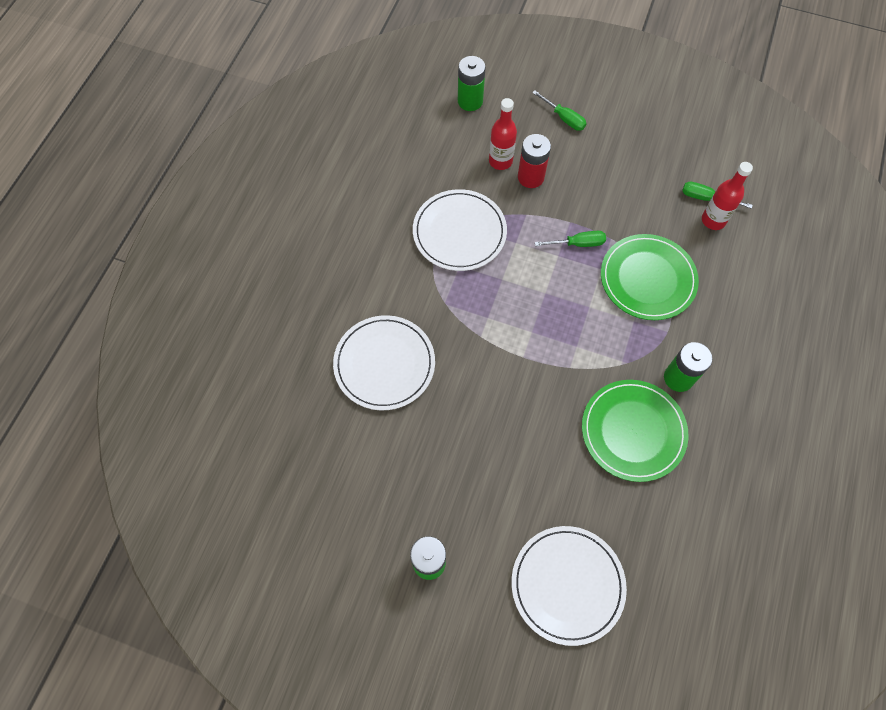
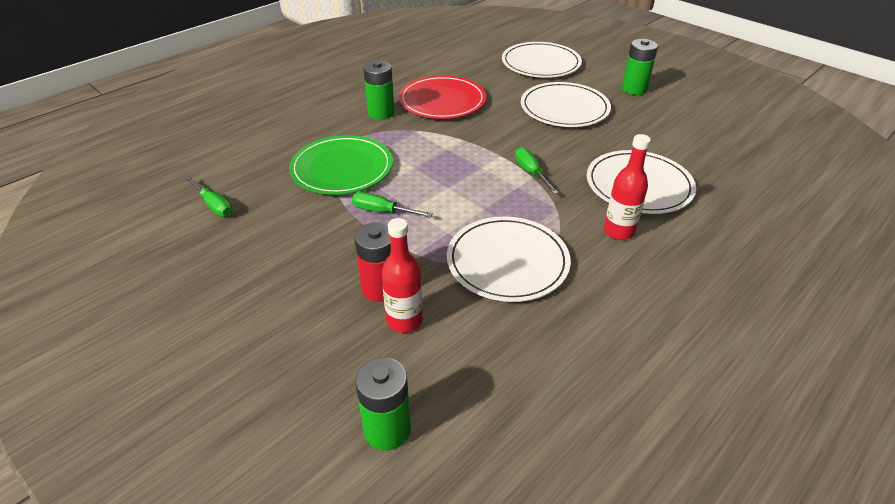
camera: 155 degrees left, 25 degrees down
(495, 475) = (564, 108): none -> white plate
(564, 118) = (273, 345): green screwdriver -> green screwdriver (531, 172)
(633, 431) = (442, 101): green plate -> red plate
(713, 220) = (231, 187): red bottle -> red bottle (618, 231)

